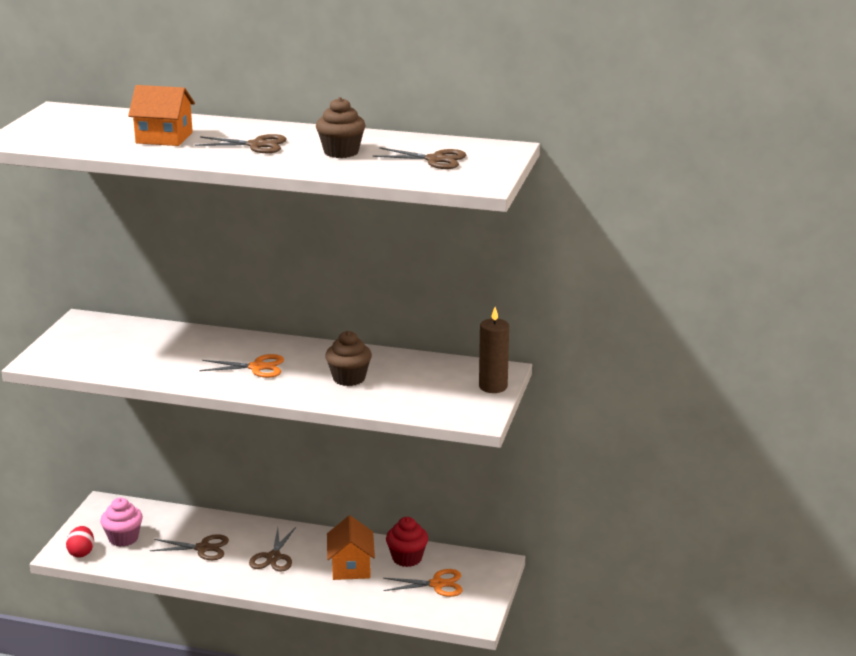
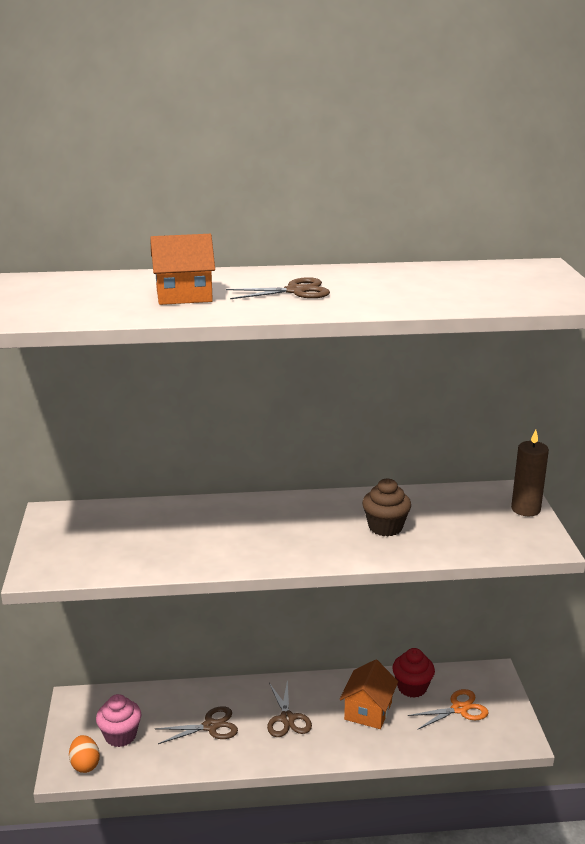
camera: 20 degrees left, 0 degrees up
(81, 552) = (85, 764): red egg -> orange egg
(257, 367) = (283, 533): orange scissors -> none
(341, 152) = (393, 288): brown cupcake -> none
(351, 567) = (368, 711): orange house -> orange house turned 45 degrees clockwise
(435, 160) = (496, 284): brown scissors -> none

